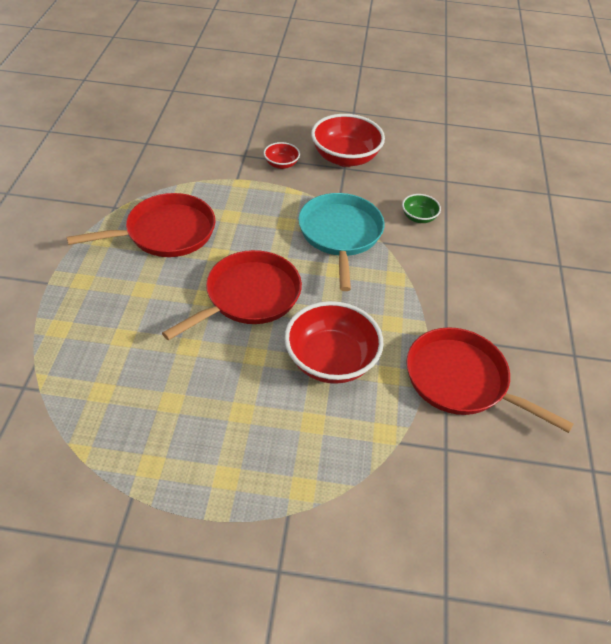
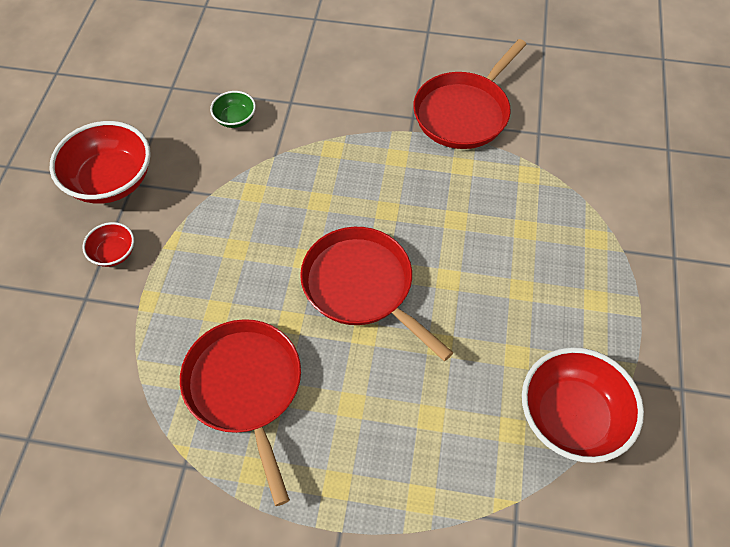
camera: 85 degrees left, 10 degrees up
(331, 360) = (449, 211): red bowl -> red bowl (571, 417)
(340, 234) = (260, 194): turquoise pan -> none

